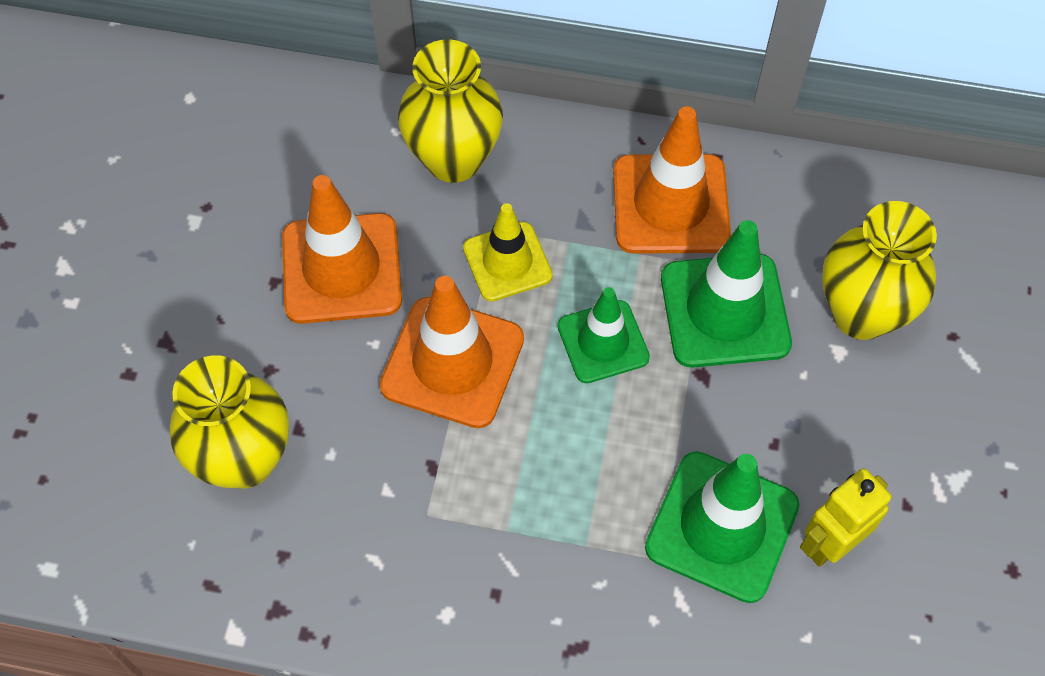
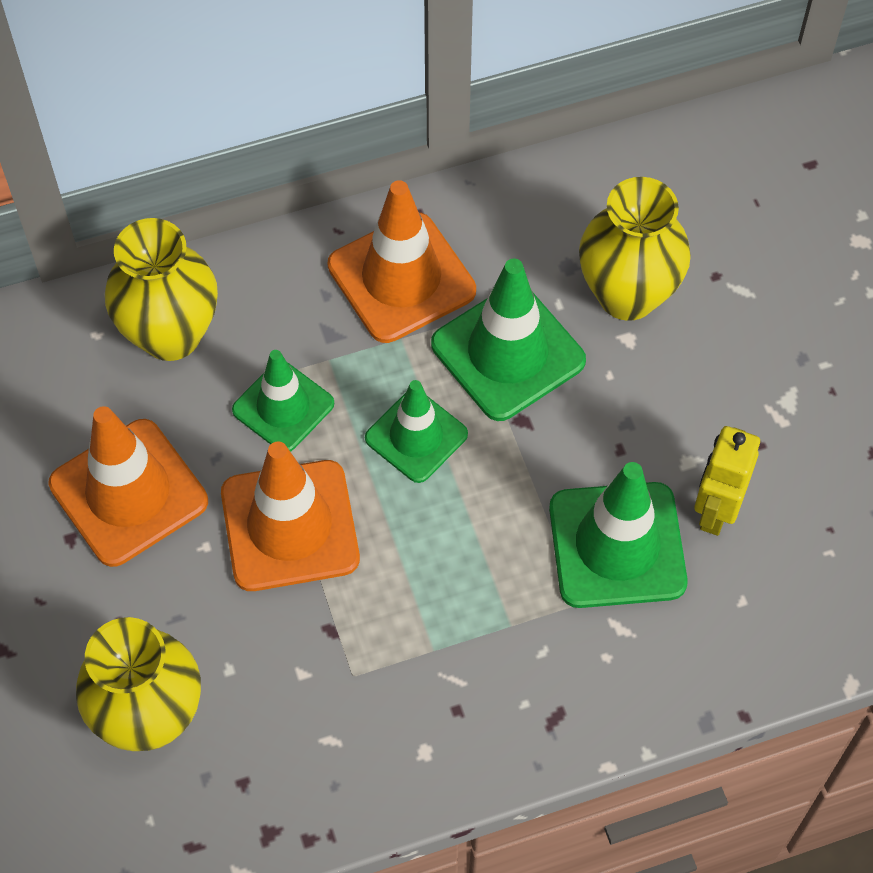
camera: 30 degrees left, 0 degrees up
(507, 262) = (283, 407): yellow traffic cone -> green traffic cone

